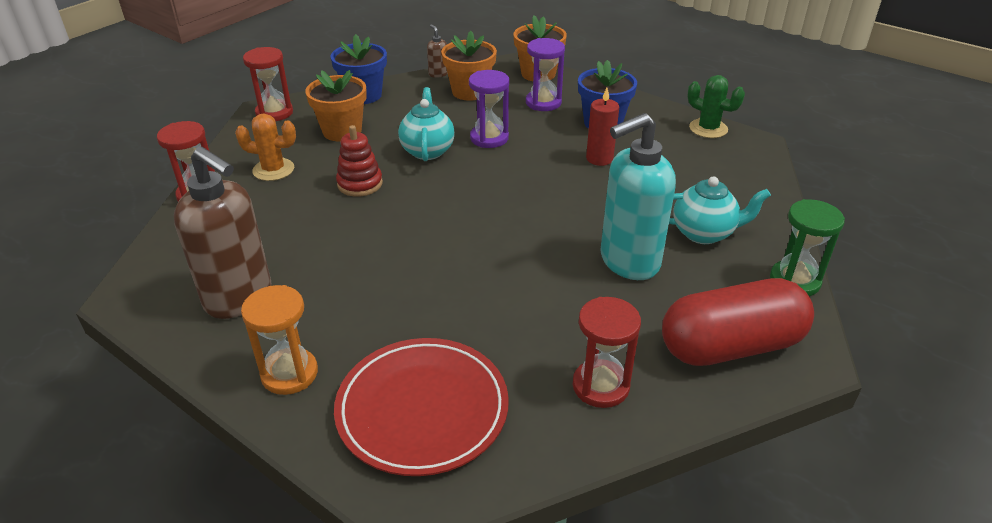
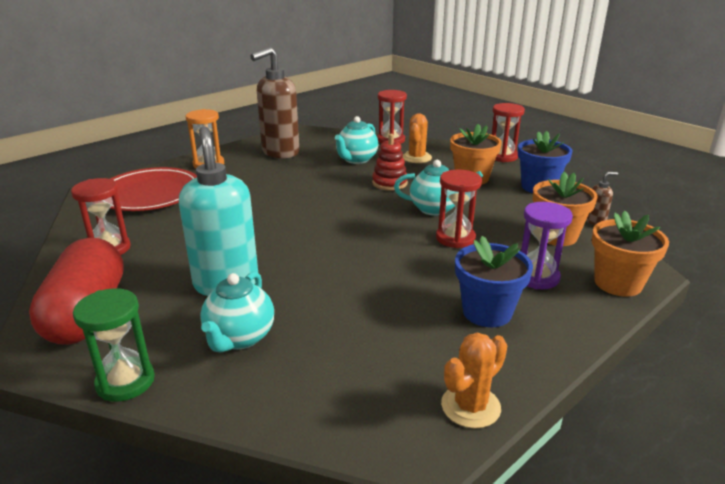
camera: 100 degrees right, 10 degrees down
(277, 217) = (356, 160): none -> turquoise teapot
(489, 138) = (455, 238): purple hourglass -> red hourglass
(599, 158) = (404, 296): red candle -> none
(708, 128) = (470, 406): green cactus -> orange cactus

